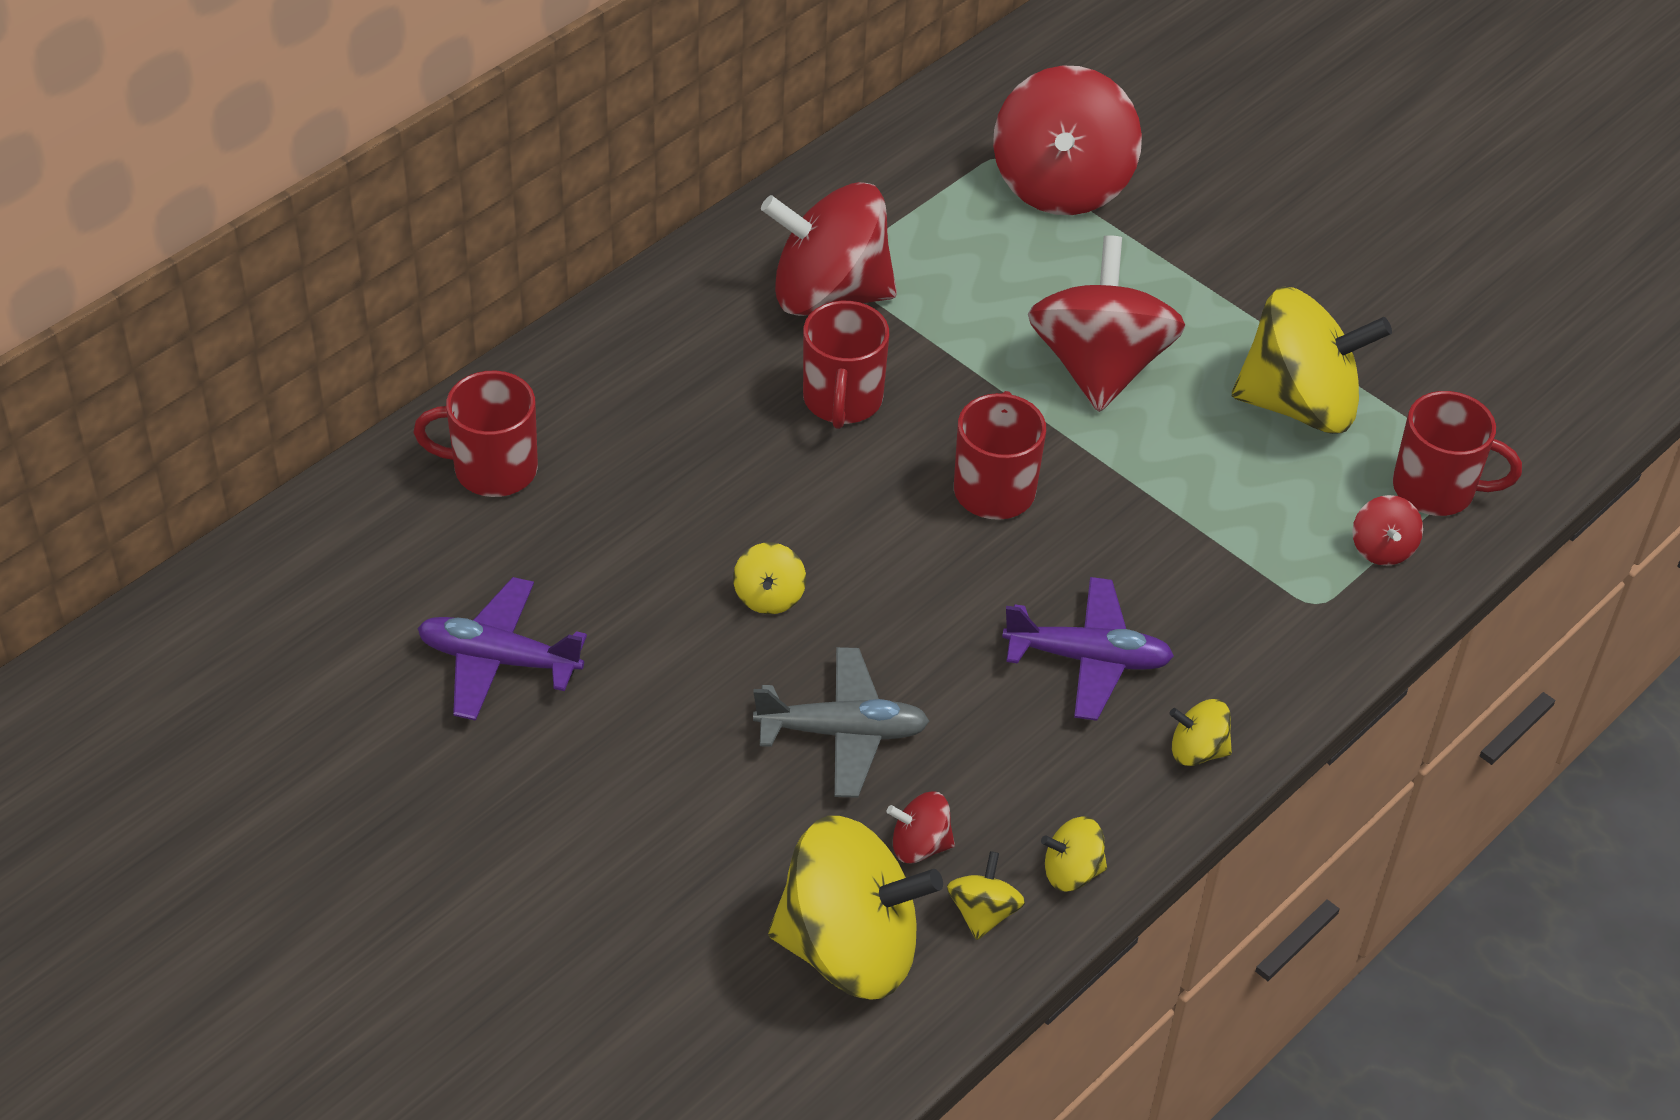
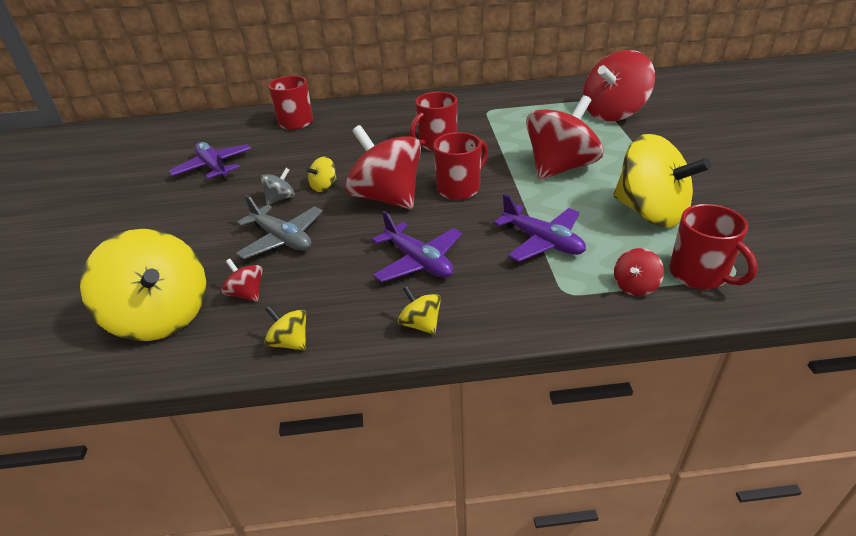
camera: 45 degrees right, 10 degrees down
(728, 660) = (280, 198): none -> grey spinning top
(829, 294) = (474, 115): red spinning top -> red spinning top (387, 197)
(983, 913) = (229, 335): yellow spinning top -> none
(1211, 533) = (542, 241): none -> purple plane

